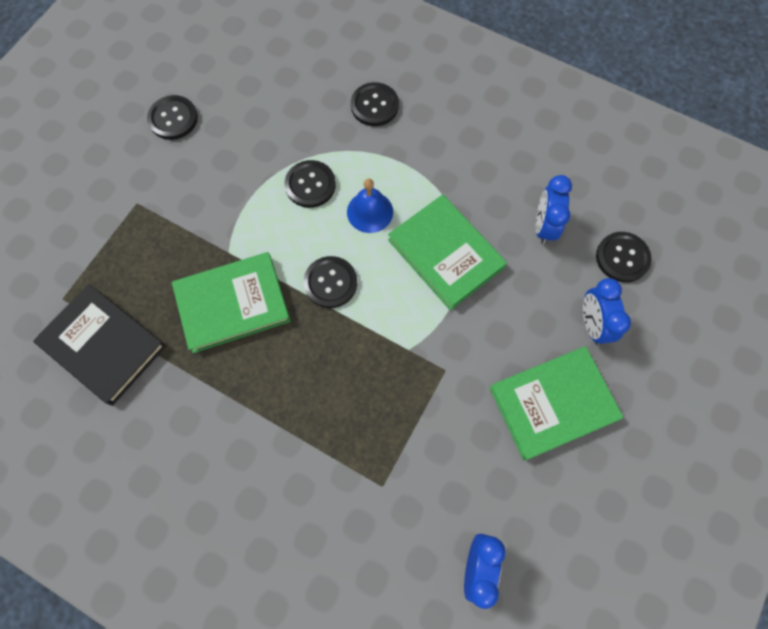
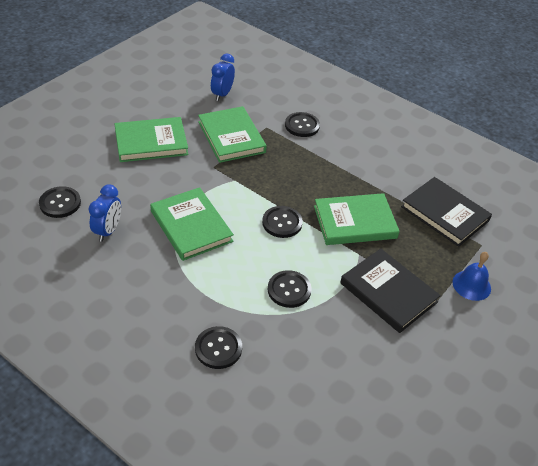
camera: 175 degrees left, 25 degrees down
(173, 119) = (414, 368): black button -> black button (302, 125)
(194, 202) = (388, 292): none -> black book
(370, 212) = (243, 262): blue bell -> blue bell (471, 285)
(434, 446) = (231, 137): none -> green book
(592, 324) = (104, 173): blue clock -> none

